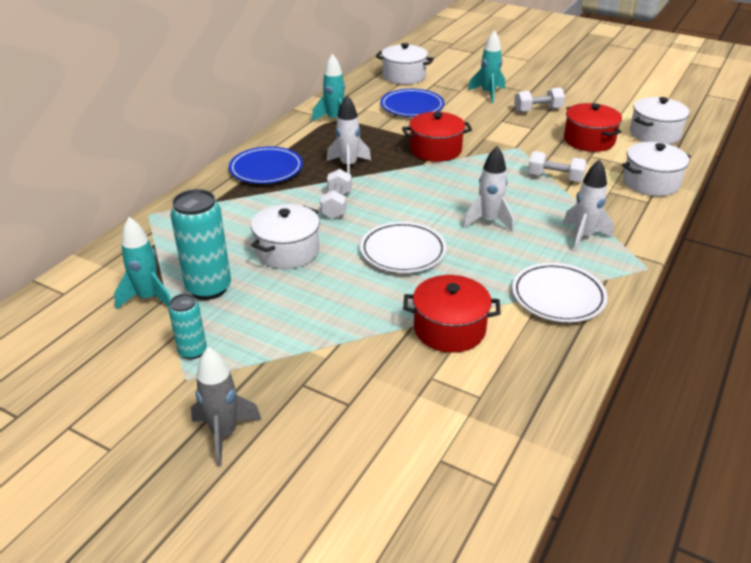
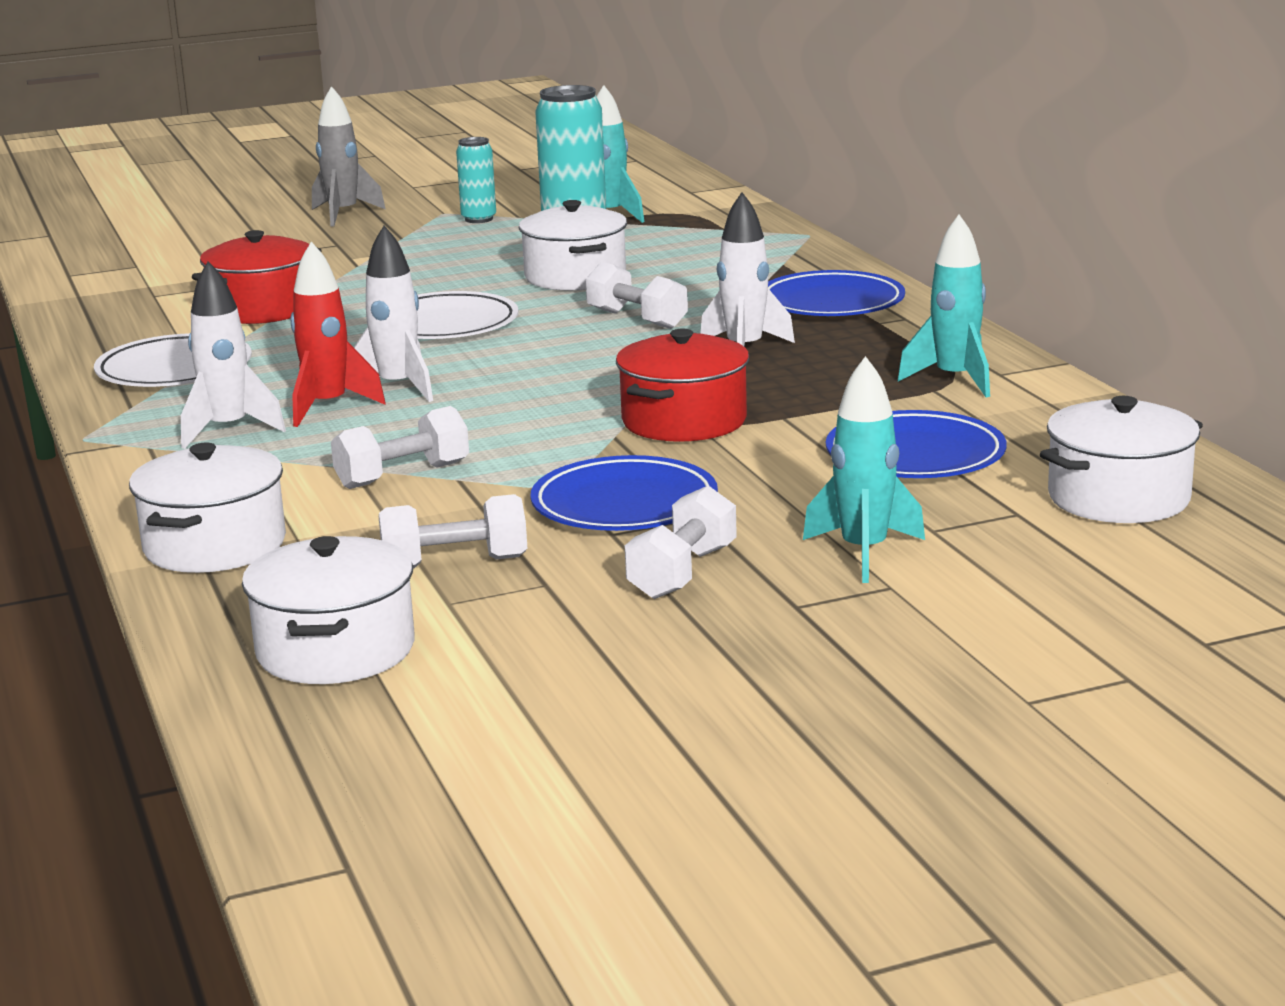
camera: 130 degrees right, 15 degrees down
(513, 133) = (624, 505): none -> blue plate
(529, 227) = (328, 407): none -> red rocket
(589, 140) = (455, 563): red pot -> white dumbbell

